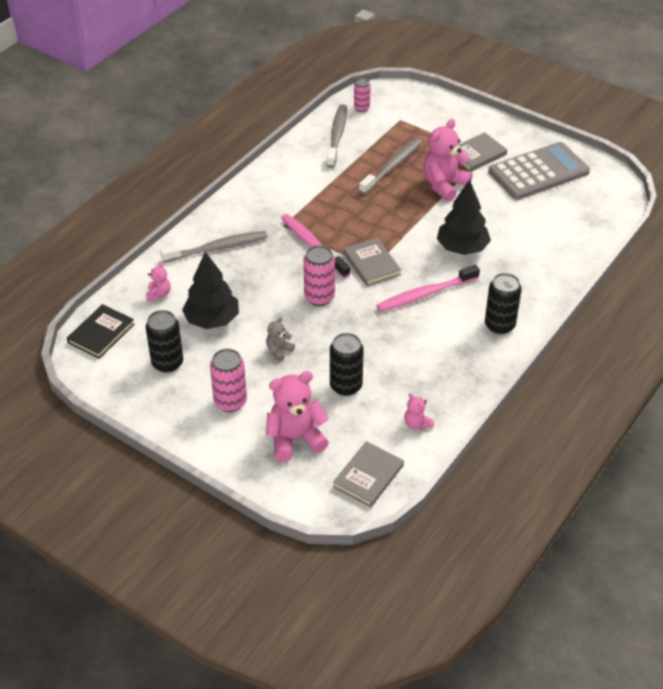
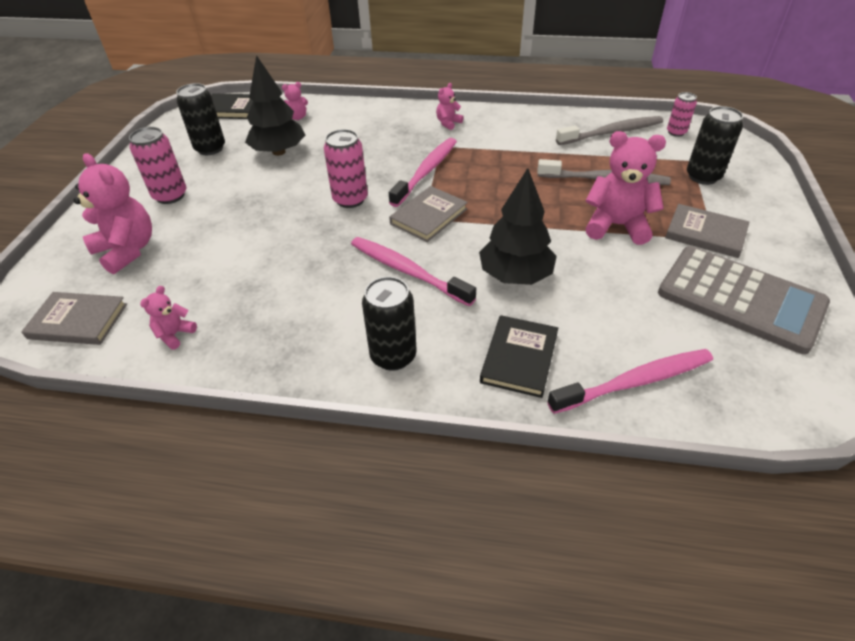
camera: 65 degrees right, 0 degrees up
(217, 248) = (379, 124): grey toothbrush -> none
(251, 209) = (448, 123): none -> pink teddy bear
(279, 351) = (255, 200): grey teddy bear -> none
(346, 386) = (220, 259): black can -> black can (703, 176)
(531, 275) = (519, 358): none -> black book
(573, 240) = (634, 382): none -> pink toothbrush

